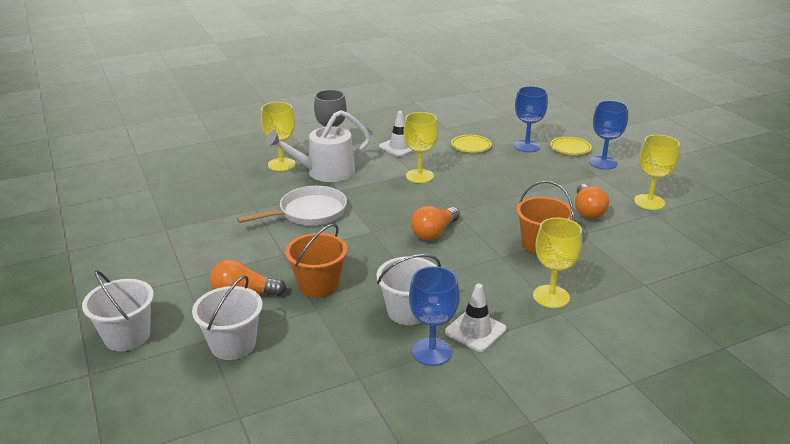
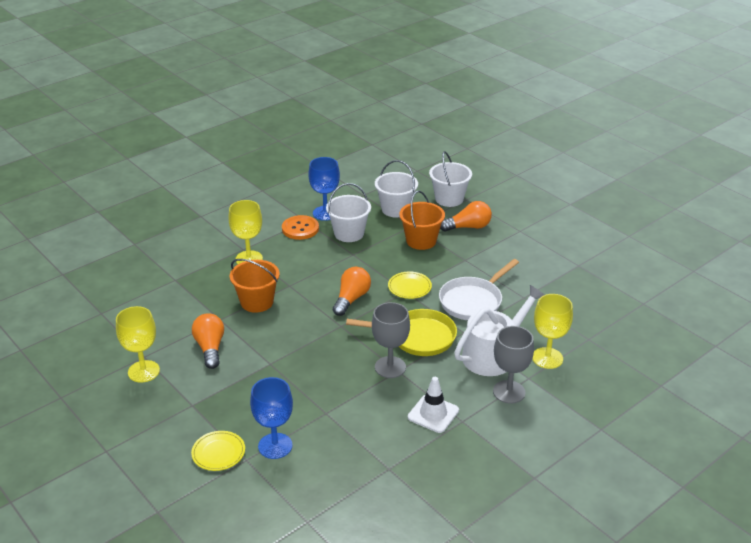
camera: 165 degrees right, 5 degrees up
(127, 336) = (517, 193): white bucket -> white bucket (396, 209)
(383, 192) = (418, 337): none -> yellow pan
(419, 176) = (390, 367): yellow goblet -> grey goblet
(471, 146) = (346, 433): yellow plate -> yellow plate (409, 287)
(475, 331) = (300, 229): white traffic cone -> orange button
(603, 163) = (181, 429): blue goblet -> none

